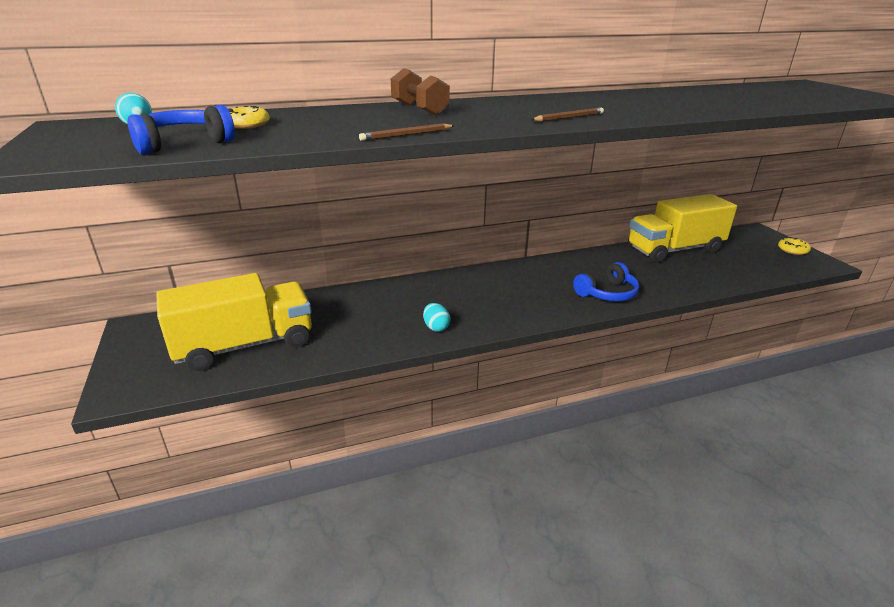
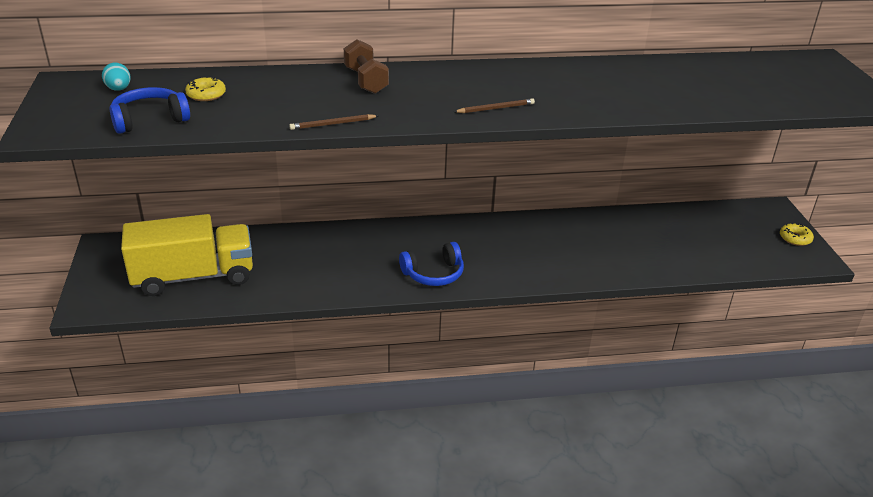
camera: 10 degrees right, 5 degrees up
(436, 327) = (367, 281): turquoise egg -> none
(607, 293) = (552, 266): blue headphones -> blue headphones (433, 274)
(674, 250) = (658, 222): yellow truck -> none

